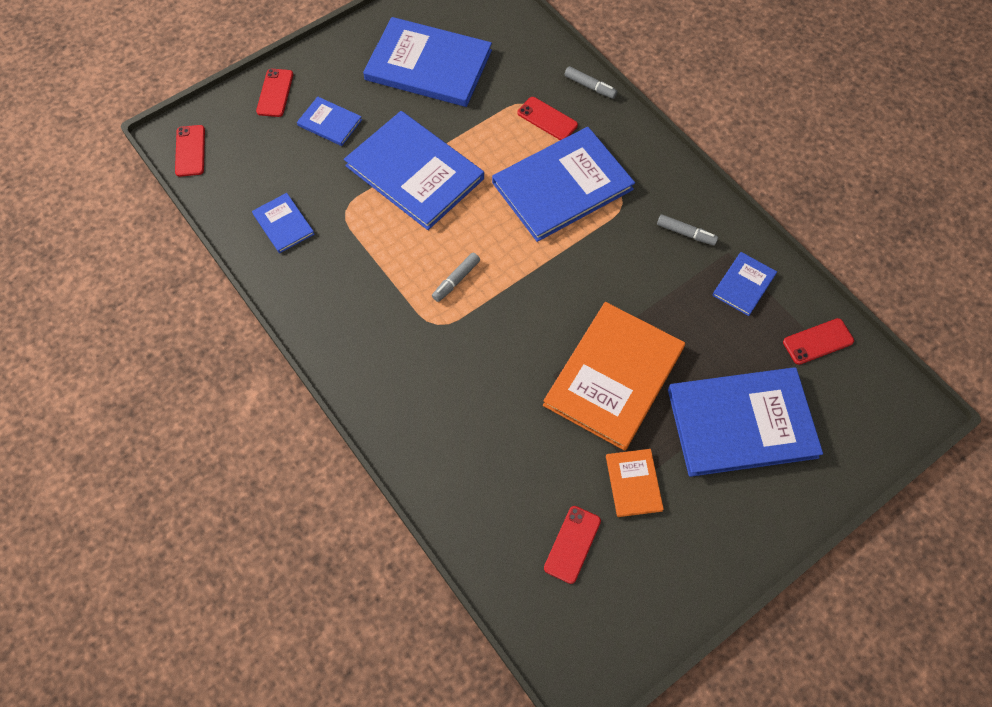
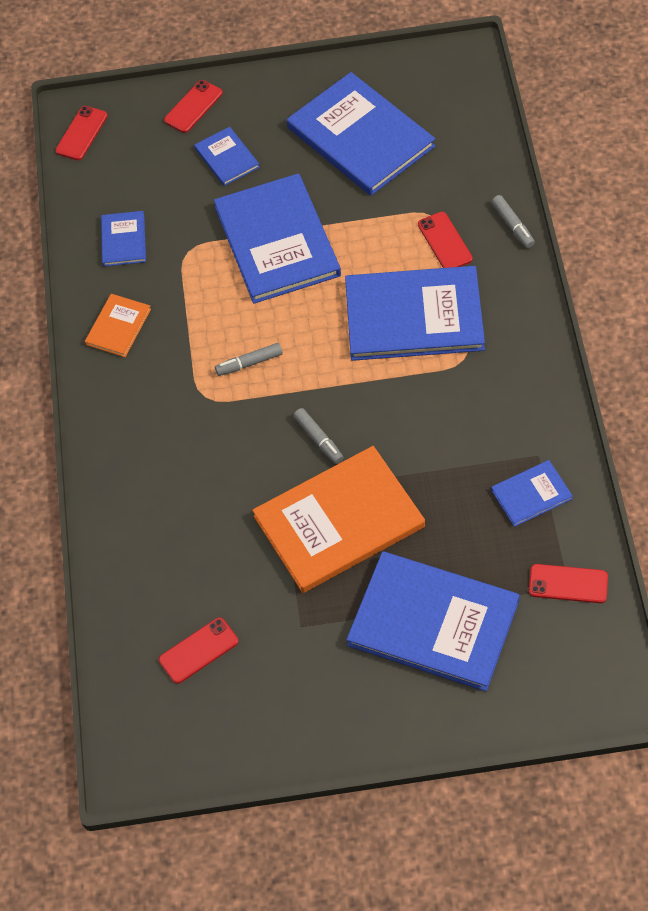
camera: 35 degrees right, 5 degrees down
(633, 483) = (290, 626): orange book -> orange book (118, 327)
(686, 233) = (508, 418): grey marker -> grey marker (319, 439)

